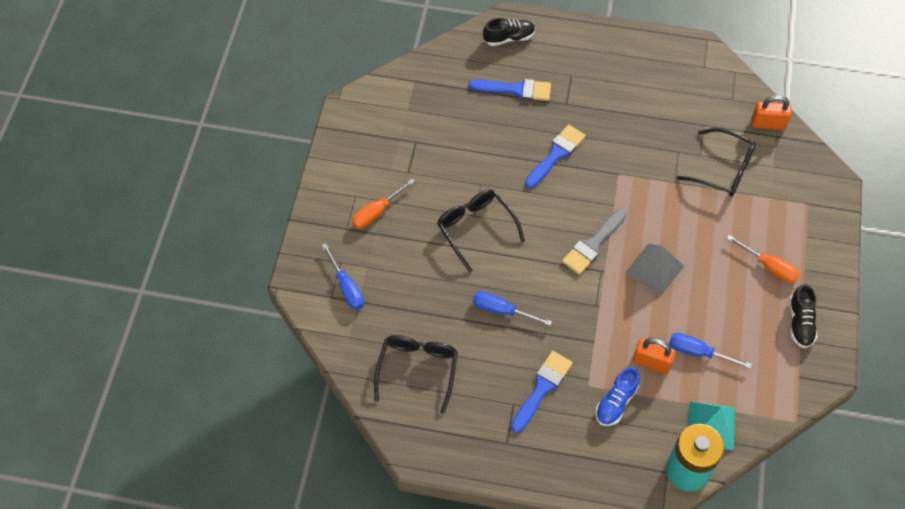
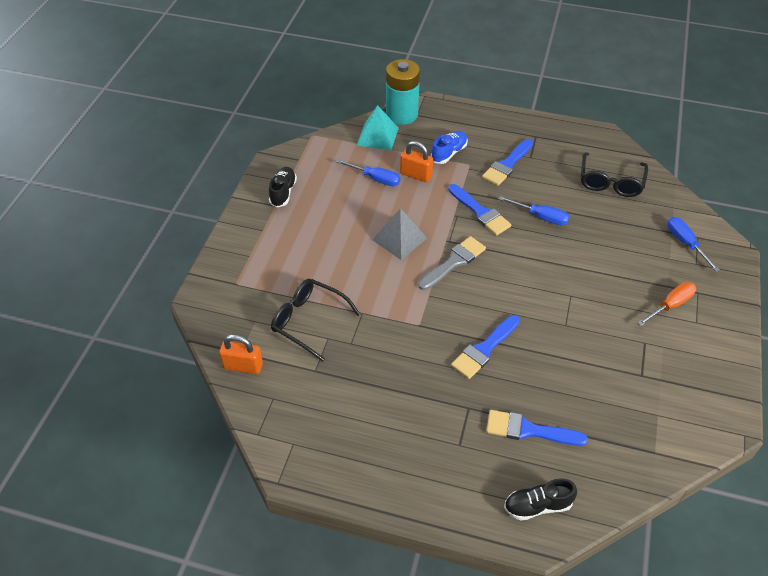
camera: 175 degrees left, 10 degrees down
(475, 228) = (568, 283): black glasses -> none
(570, 312) = (480, 212): none -> blue brush
(769, 267) = (293, 233): orange screwdriver -> none

